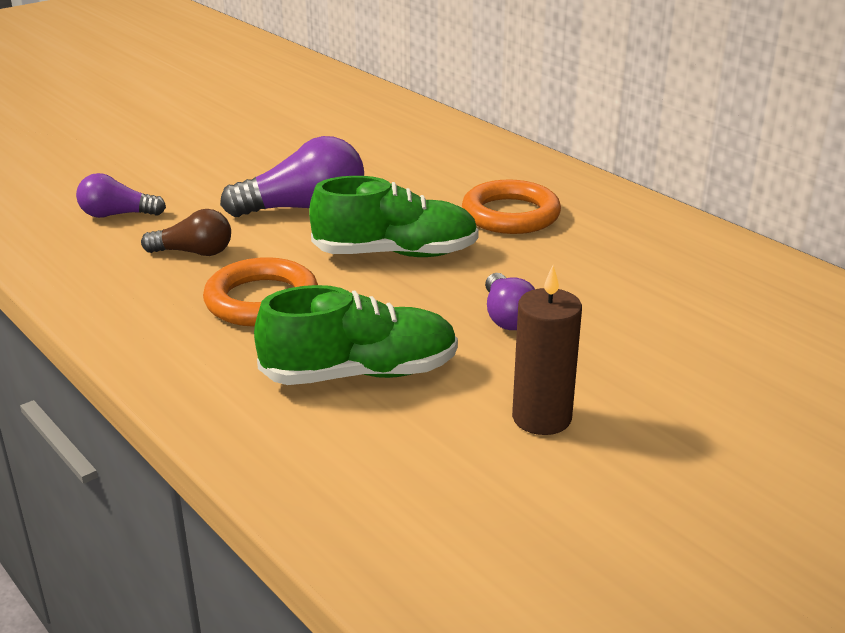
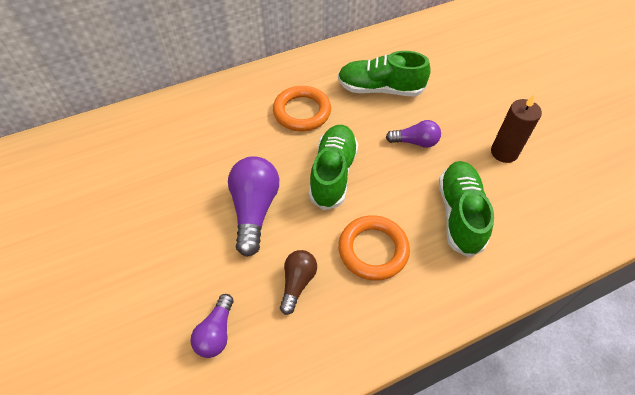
camera: 75 degrees left, 25 degrees up
(617, 272) = (380, 89): none -> green shoe

